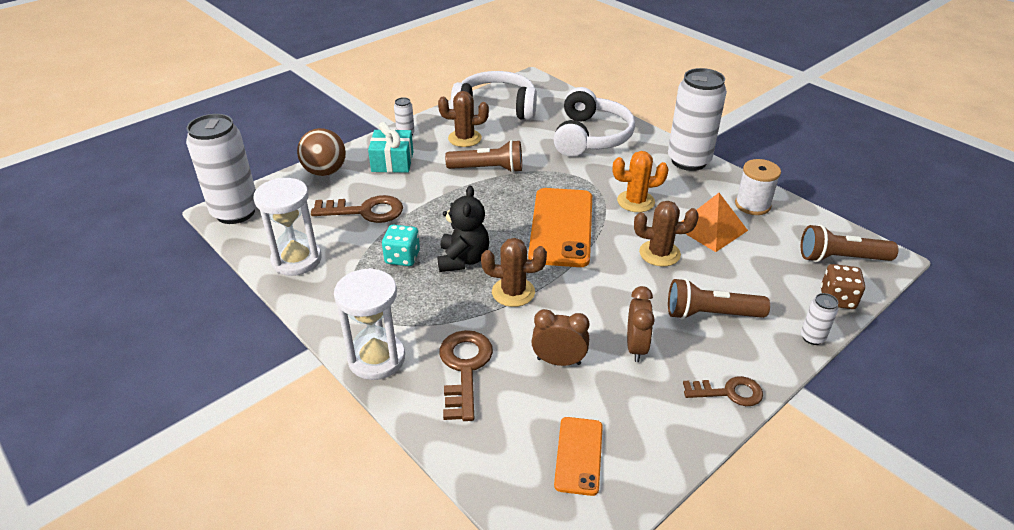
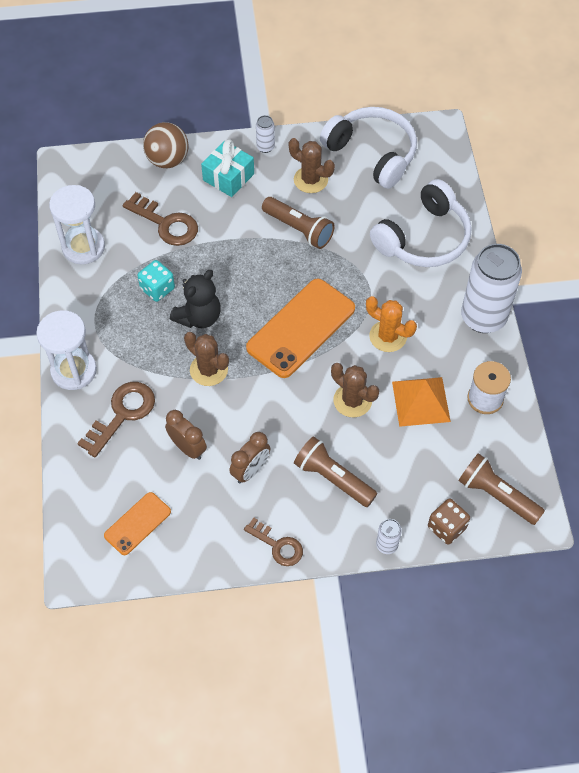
camera: 35 degrees right, 20 degrees up
(235, 212) = (73, 171): white can -> none

